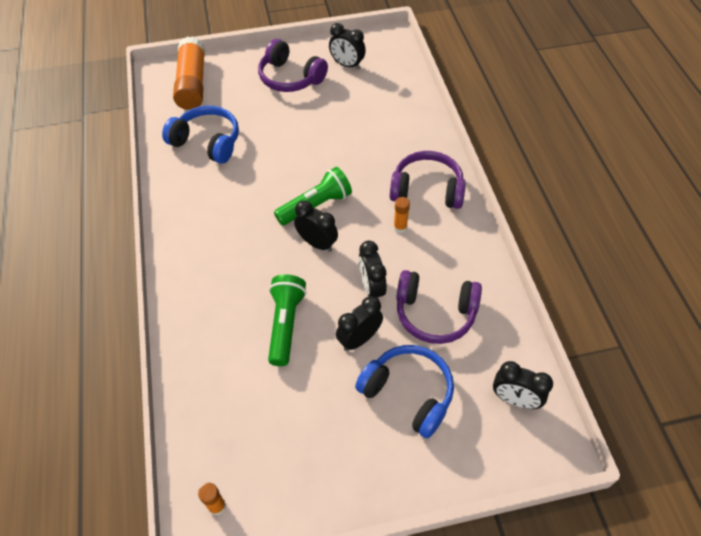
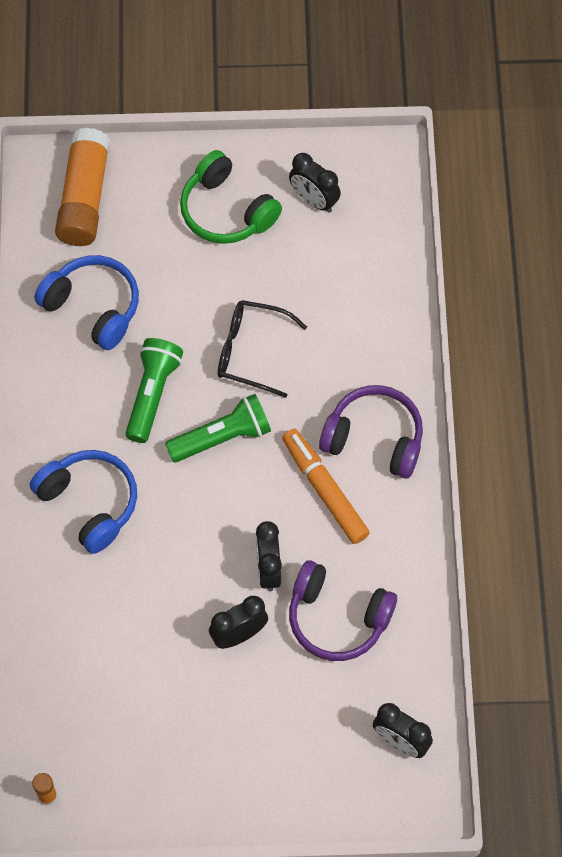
camera: 10 degrees right, 10 degrees up
(285, 324) = (155, 599): green flashlight -> green flashlight (152, 394)
(290, 78) = (226, 211): purple headphones -> green headphones
(317, 243) = (213, 494): black clock -> none
(324, 151) = (250, 351): none -> black glasses
(400, 227) = (324, 490): orange glue stick -> orange marker
(408, 393) = (280, 711): blue headphones -> blue headphones (89, 503)

